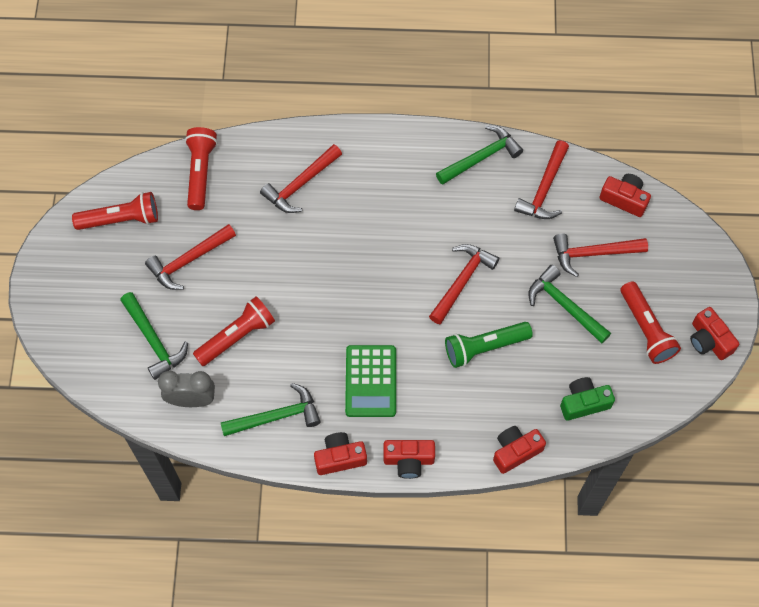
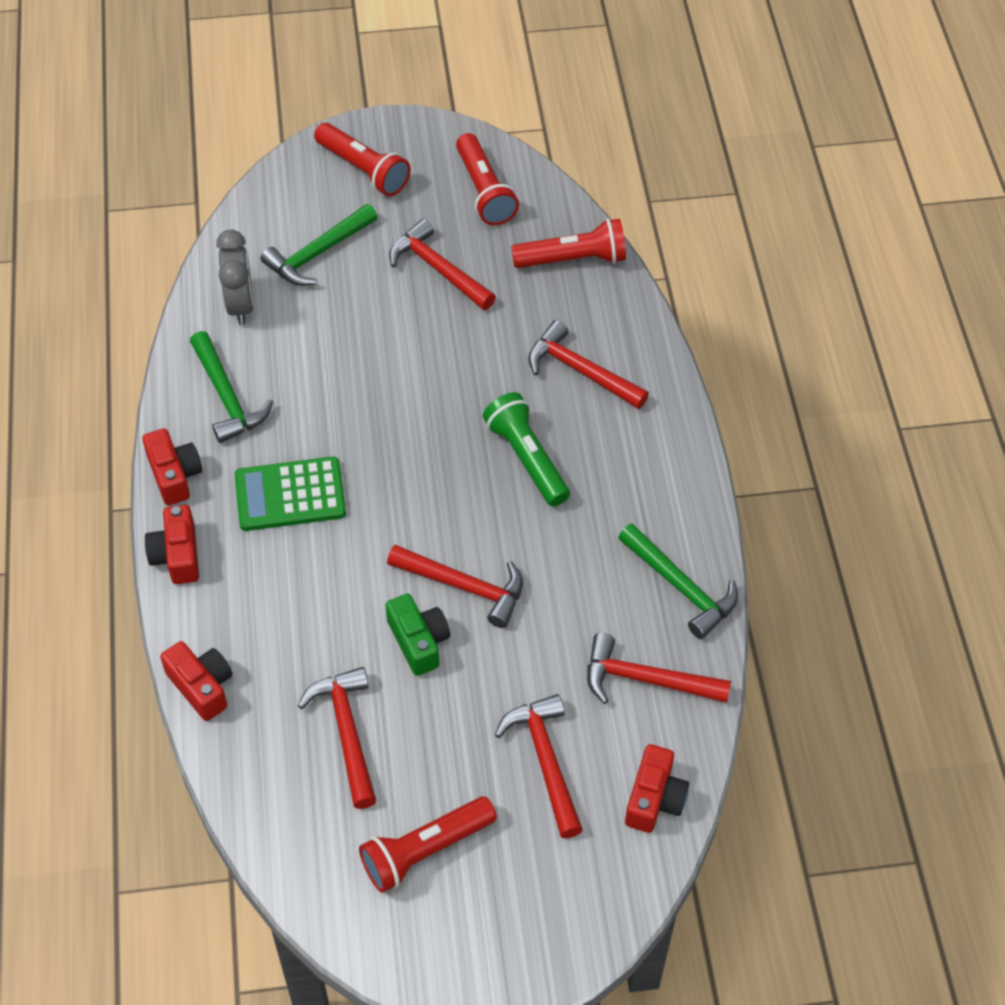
camera: 80 degrees right, 10 degrees down
(237, 336) = (336, 337): red flashlight -> red flashlight (363, 170)
(484, 347) = (361, 628): green flashlight -> green flashlight (527, 459)
(561, 365) = (347, 733): none -> red hammer
(564, 306) = (447, 729): green hammer -> none
(584, 403) = (288, 771): green camera -> green camera (418, 641)
(709, 340) = (420, 949): red camera -> none

